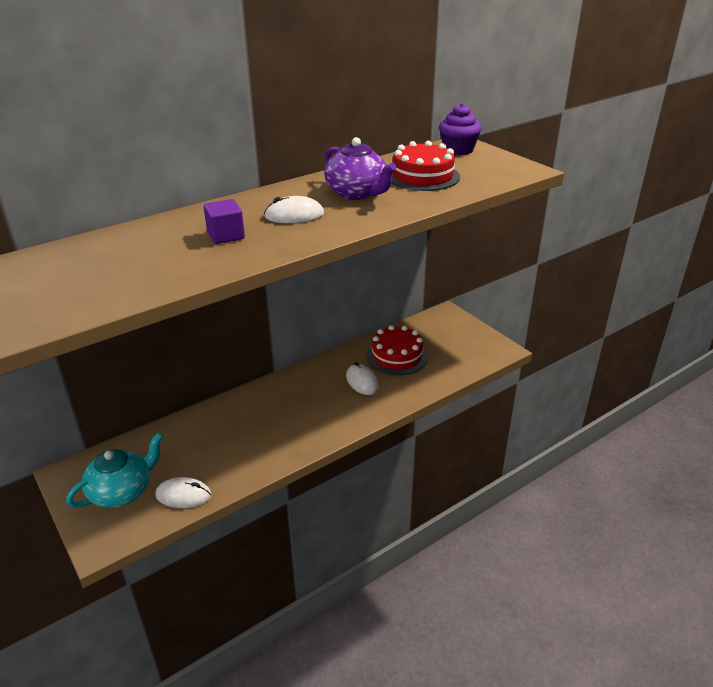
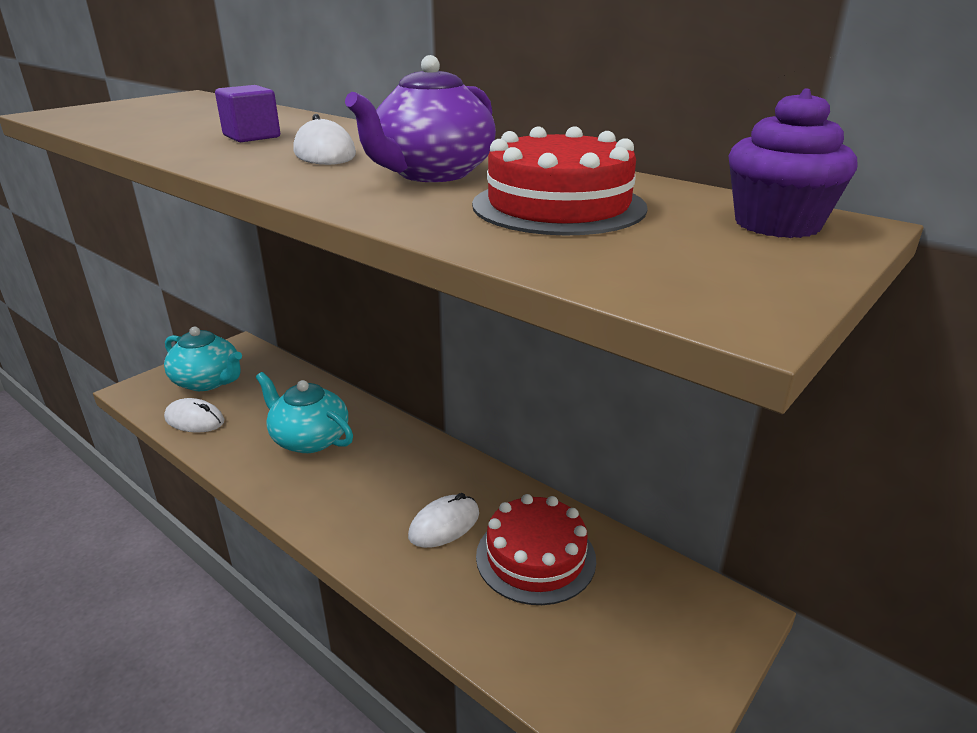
camera: 75 degrees right, 5 degrees down
(183, 495) = (194, 420): white mouse -> white mouse turned 60 degrees counterclockwise
(249, 431) = (309, 439): none -> turquoise teapot

